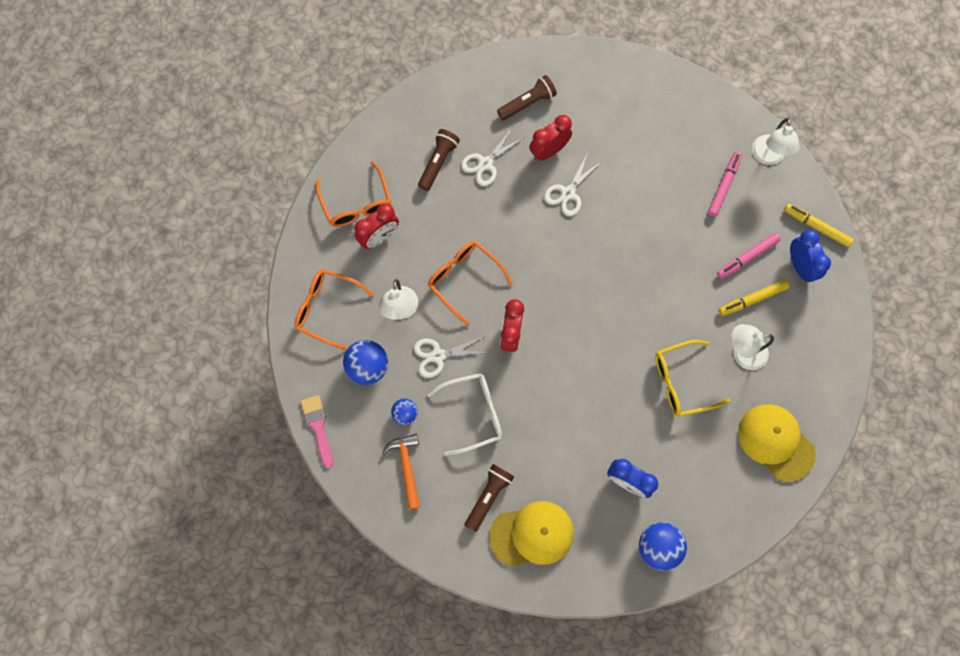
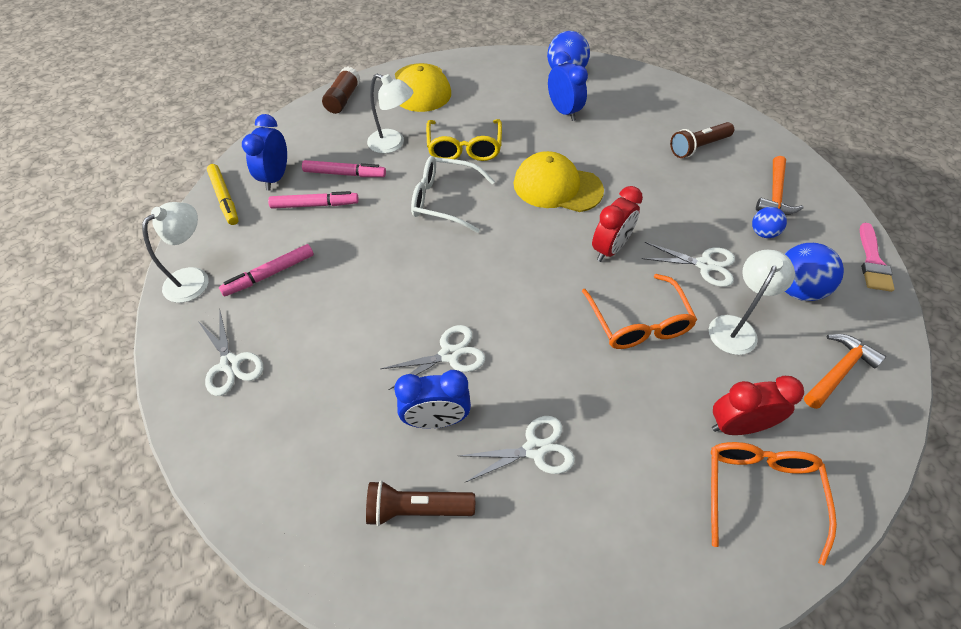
camera: 150 degrees left, 20 degrees down
(327, 309) = (838, 371): orange glasses -> orange hammer
(438, 162) = (605, 489): brown flashlight -> none
(473, 413) = (685, 205): white glasses -> white glasses (444, 200)
(532, 534) = (669, 113): yellow cap -> yellow cap (557, 187)
(549, 151) = (436, 420): red clock -> blue clock
(681, 382) = (464, 148): yellow glasses -> yellow glasses turned 75 degrees clockwise
(689, 119) = (230, 364): none -> white scissors
(752, 299) = (345, 174): yellow marker -> pink marker
(830, 386) = (343, 99): none -> brown glue stick

